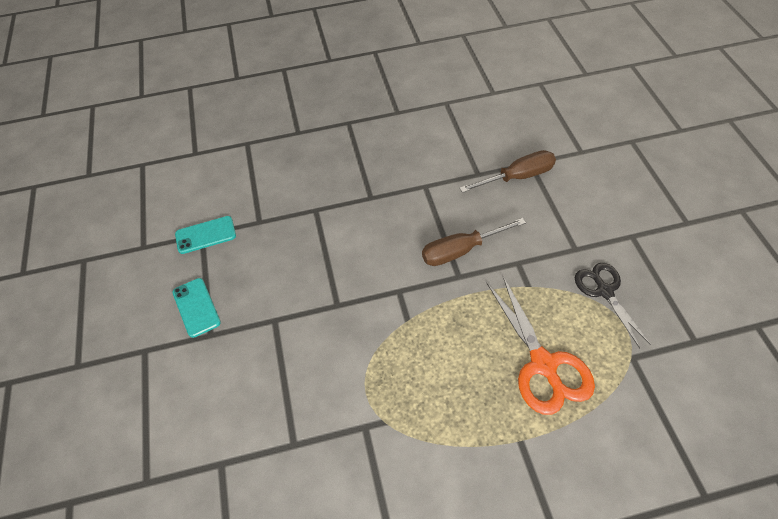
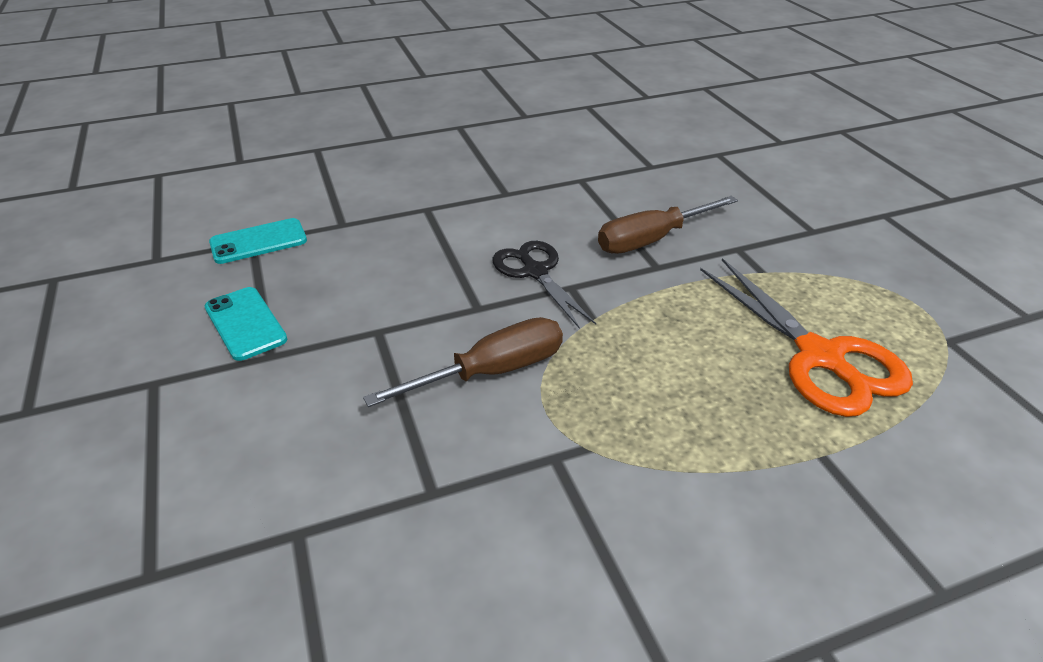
camera: 10 degrees left, 15 degrees down
(517, 177) = (706, 167): brown screwdriver -> brown screwdriver (491, 372)
(604, 291) = (873, 271): black scissors -> black scissors (535, 272)

